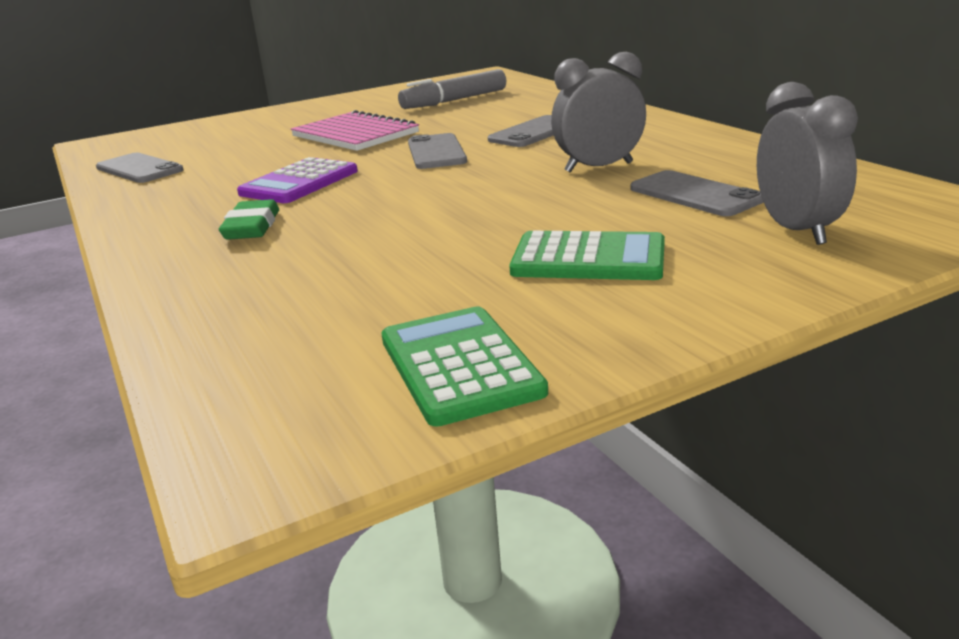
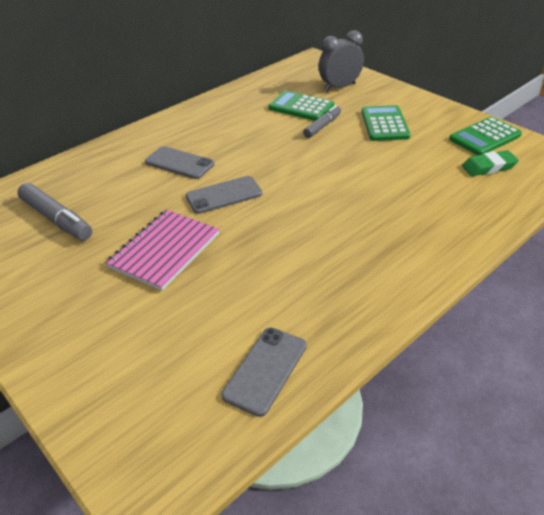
camera: 105 degrees left, 15 degrees up
(252, 227) = (384, 233): green eraser -> green eraser (489, 167)
(299, 182) = (296, 241): purple calculator -> none
(598, 167) = (259, 133): grey clock -> none
(604, 207) = (322, 126): none -> grey marker
(694, 194) = (301, 107): grey phone -> green calculator

